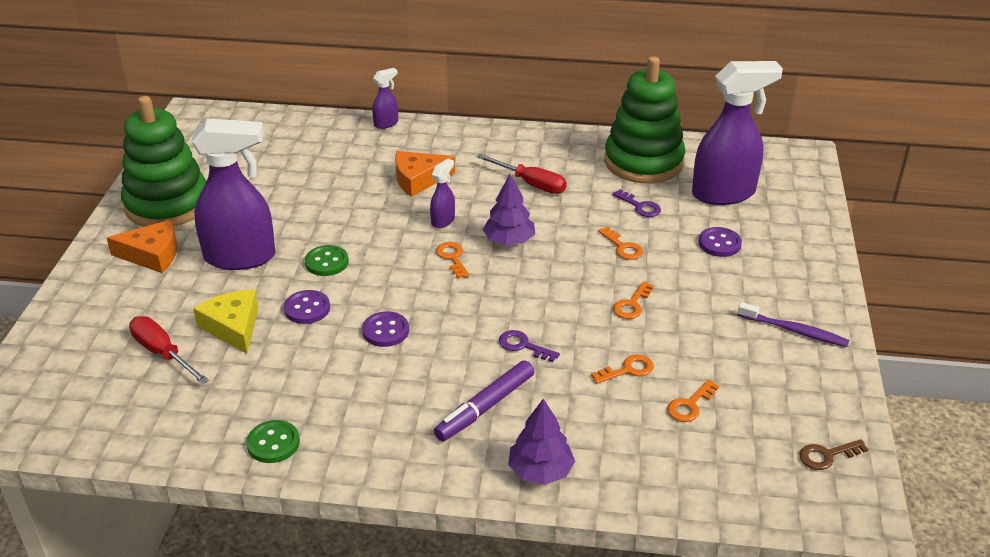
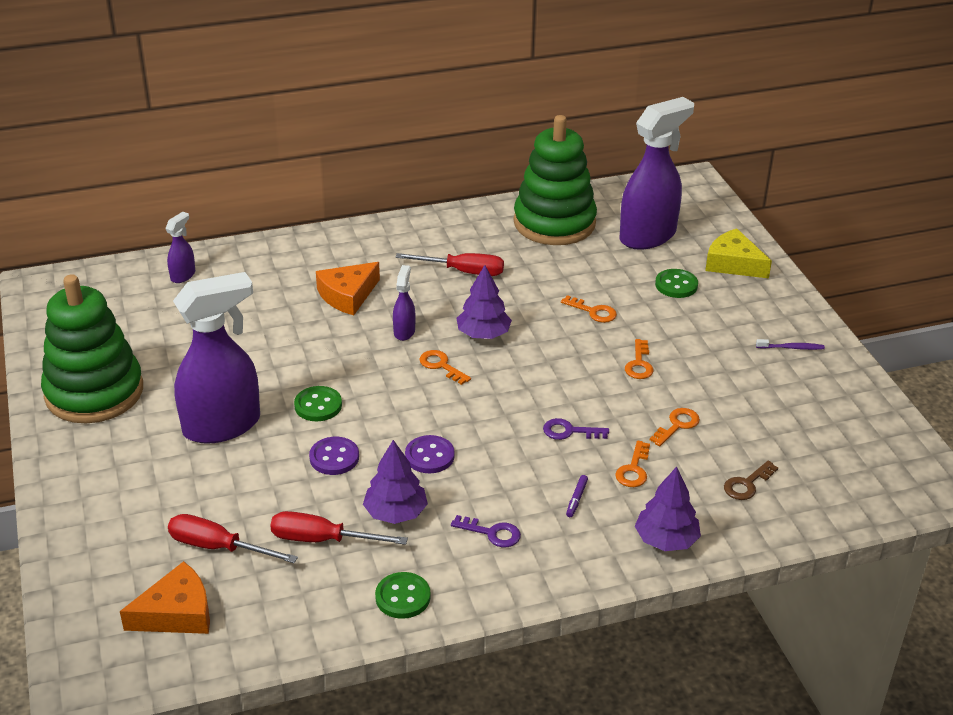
camera: 25 degrees left, 0 degrees up
(152, 255) = (122, 450): orange cheese -> orange cheese (177, 613)
(233, 327) = (271, 498): yellow cheese -> yellow cheese (733, 263)
(246, 373) = (322, 540): none -> red screwdriver
(321, 370) = (395, 513): none -> purple tree
(386, 123) = (269, 245): purple spray bottle -> purple spray bottle (183, 275)
(485, 407) = (576, 499): purple marker -> purple marker, size x0.43
(640, 206) = (581, 268): purple key -> purple key (492, 533)
(690, 405) = (750, 440): orange key -> orange key (633, 469)
(719, 243) = (676, 285): purple button -> green button
(794, 330) = (791, 348): purple toothbrush -> purple toothbrush, size x0.64
(827, 456) = (887, 449): brown key -> brown key (747, 484)

